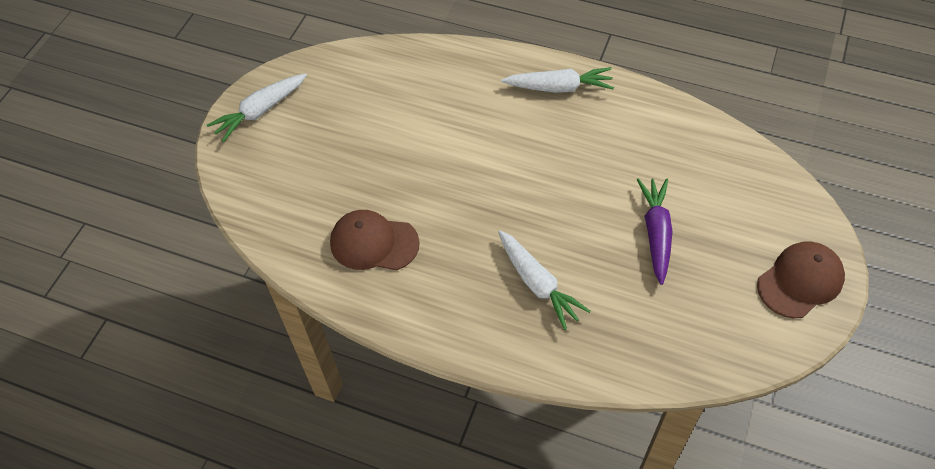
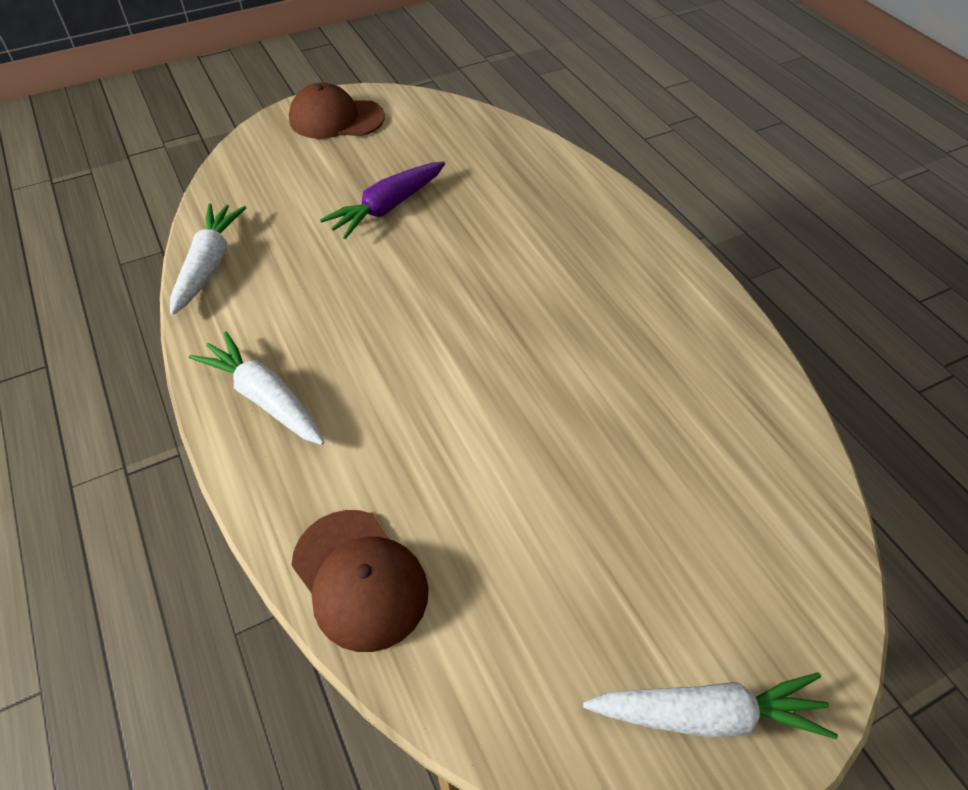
camera: 140 degrees left, 5 degrees down
(374, 243) = (674, 379): brown cap -> brown cap (360, 579)
(537, 283) = (540, 239): white carrot -> white carrot (209, 265)

